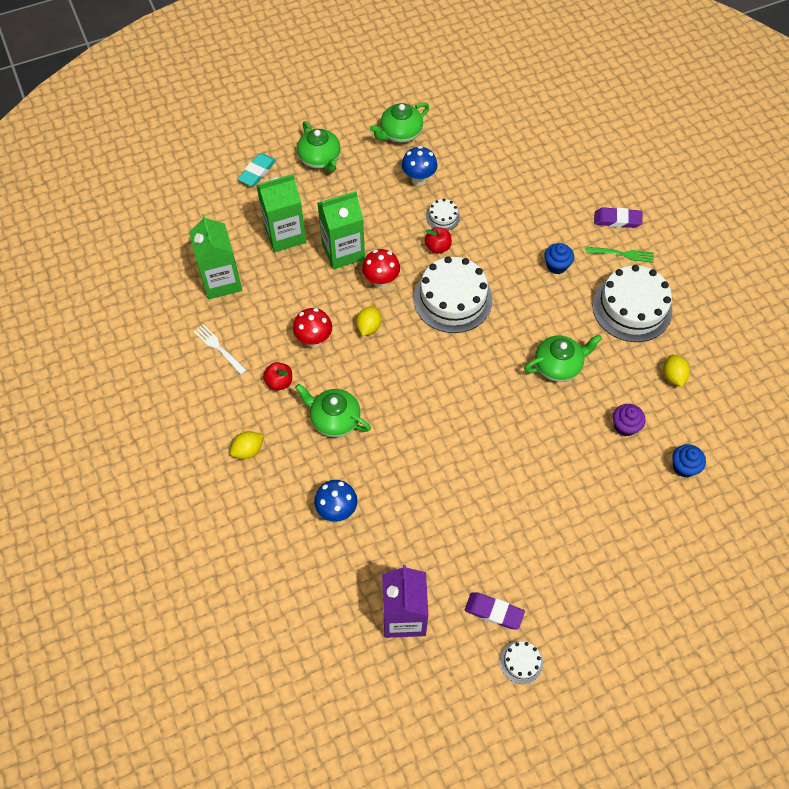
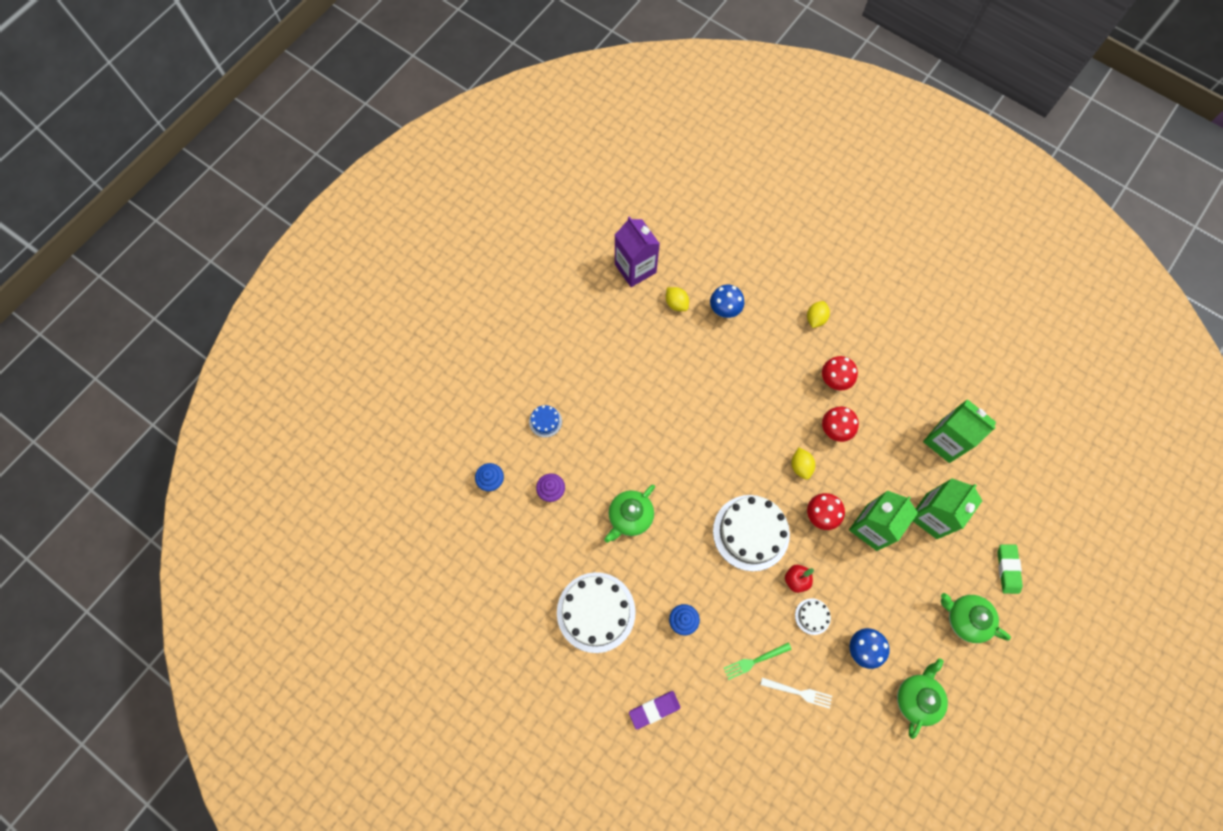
camera: 150 degrees right, 10 degrees up
(218, 348) = (900, 383): white fork -> white fork (799, 692)
(257, 172) = (1007, 569): turquoise eraser -> green eraser
(279, 382) = (833, 381): red apple -> red mushroom
(334, 419) = (772, 375): green teapot -> none
(494, 612) = (578, 301): purple eraser -> none
(521, 662) = (544, 280): white cake -> none
(599, 496) = (545, 421): none -> blue cake
(622, 254) = (630, 669): green fork -> green fork (754, 661)
(673, 376) = (532, 560): yellow lemon -> yellow lemon (676, 303)

